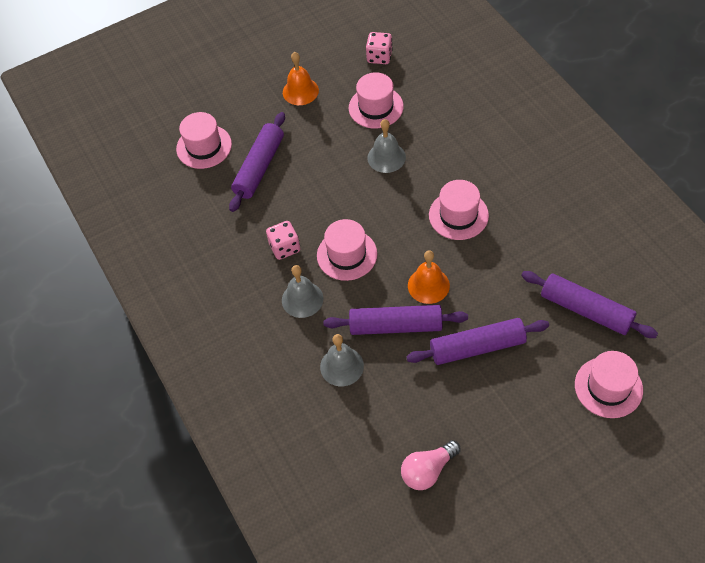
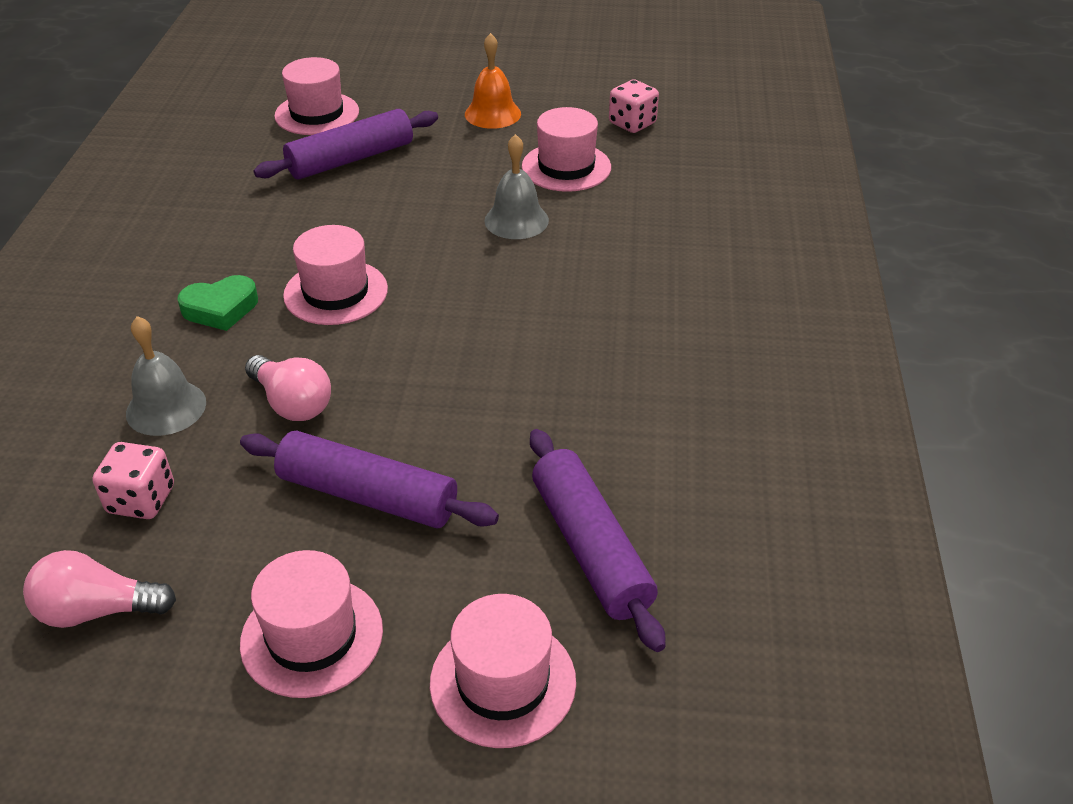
camera: 30 degrees right, 15 degrees down
(285, 247) = (273, 247): pink dice -> pink dice (141, 500)
(302, 299) = (220, 308): grey bell -> green heart
(396, 326) = (292, 403): purple rolling pin -> pink light bulb
(428, 285) = (395, 382): orange bell -> none
(458, 215) = (536, 326): pink hat -> pink hat (312, 636)

